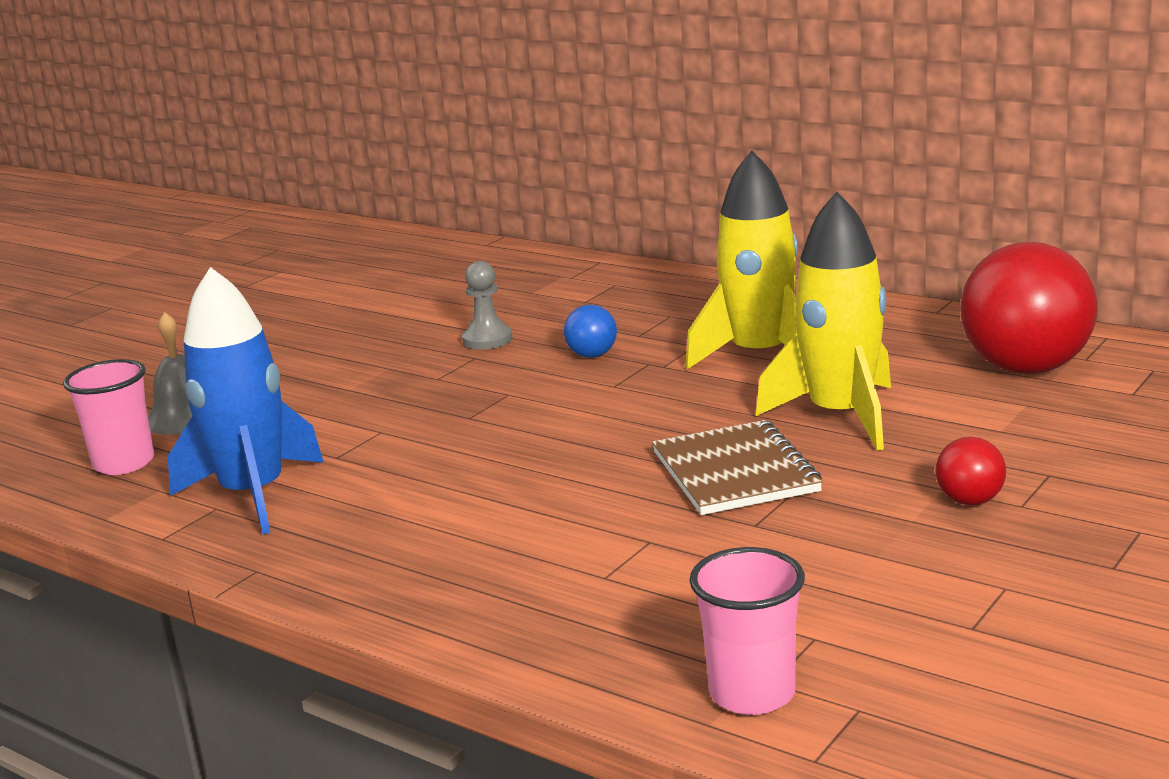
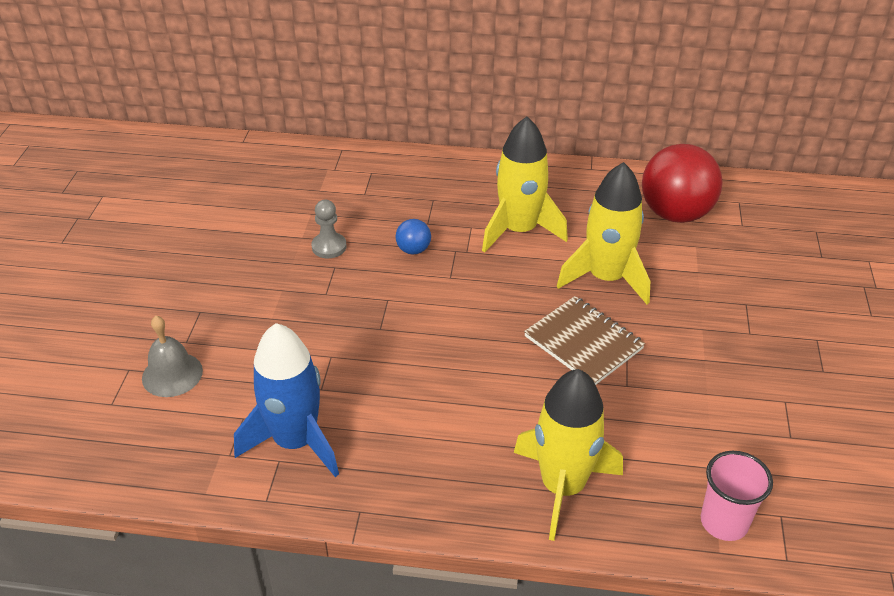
camera: 30 degrees left, 20 degrees up
(124, 463) = (168, 434): pink cup -> none
(544, 603) = (562, 486): none -> yellow rocket
(970, 501) = (723, 336): red ball -> none

